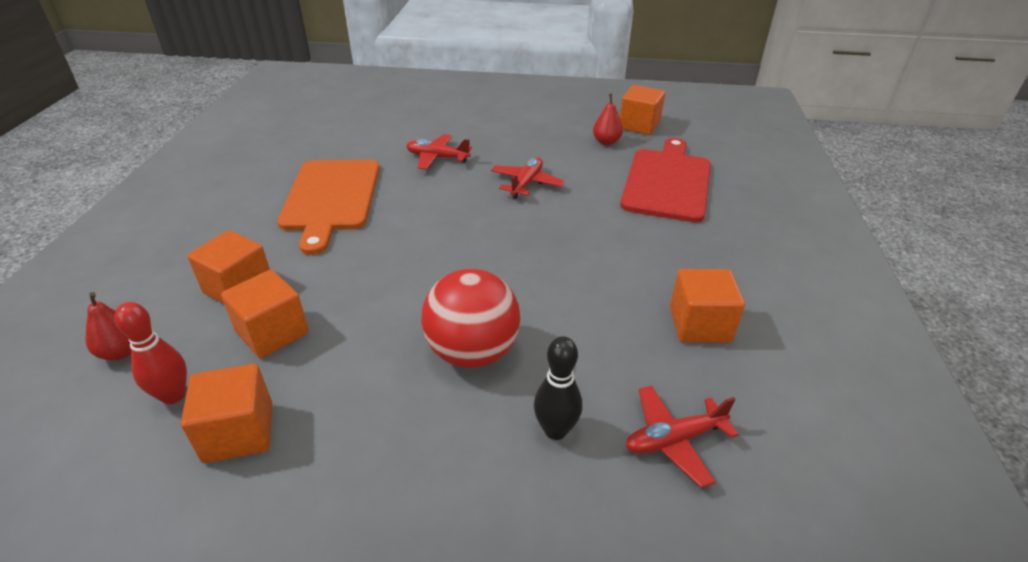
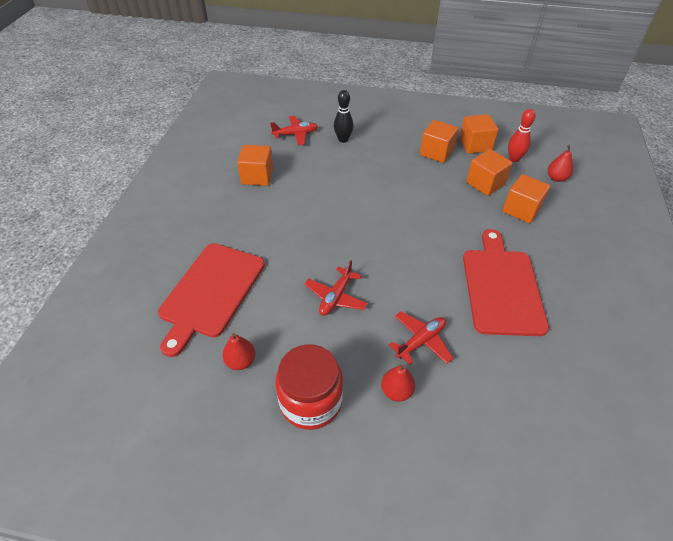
camera: 175 degrees left, 10 degrees up
(330, 198) = (502, 287): orange cutting board -> red cutting board
(437, 158) = (421, 341): red plane -> red plane turned 60 degrees counterclockwise
(464, 132) = (396, 391): none -> red pear
(472, 352) = (379, 169): red ball -> none
(537, 126) = (311, 401): none -> red jar
(639, 125) = (188, 395): orange cube -> orange cube (436, 152)

